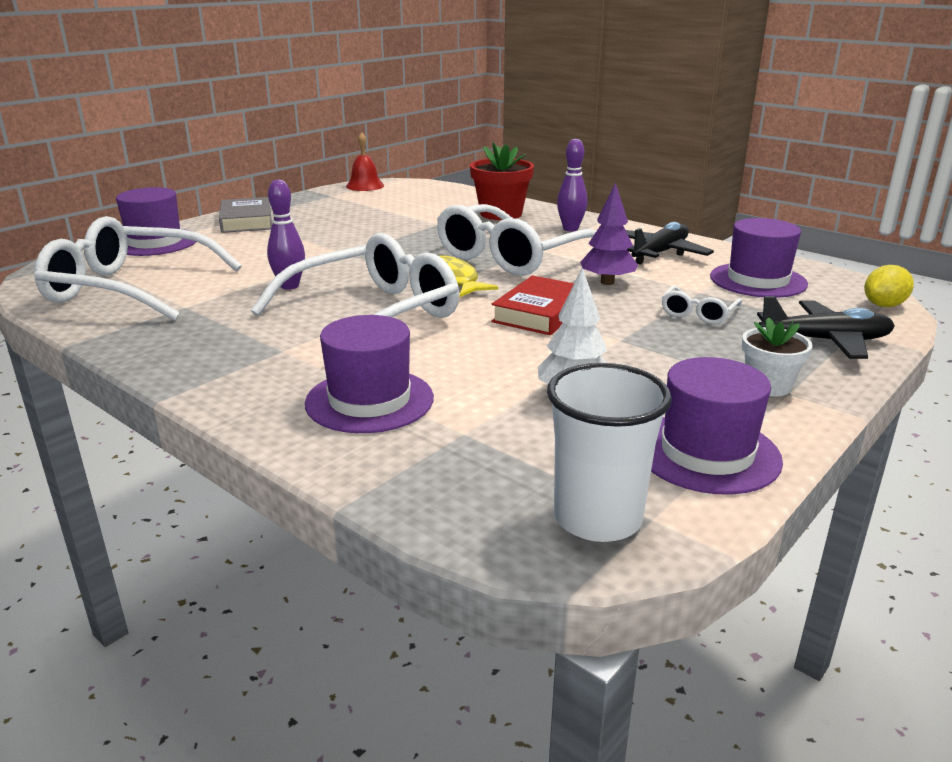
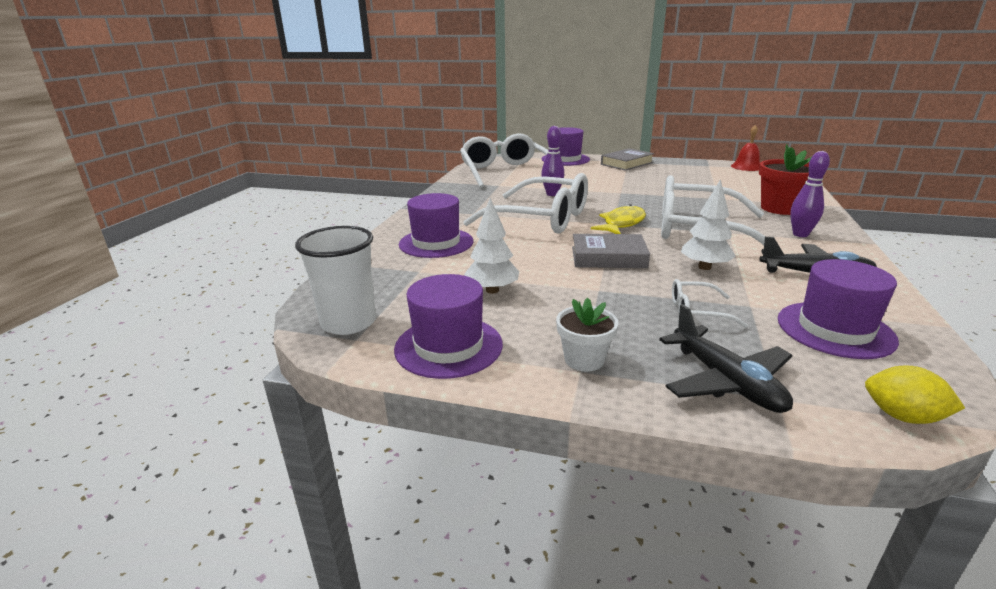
camera: 65 degrees right, 0 degrees up
(540, 313) = (608, 257): red book -> grey book
(607, 282) = (704, 267): purple tree -> white tree

